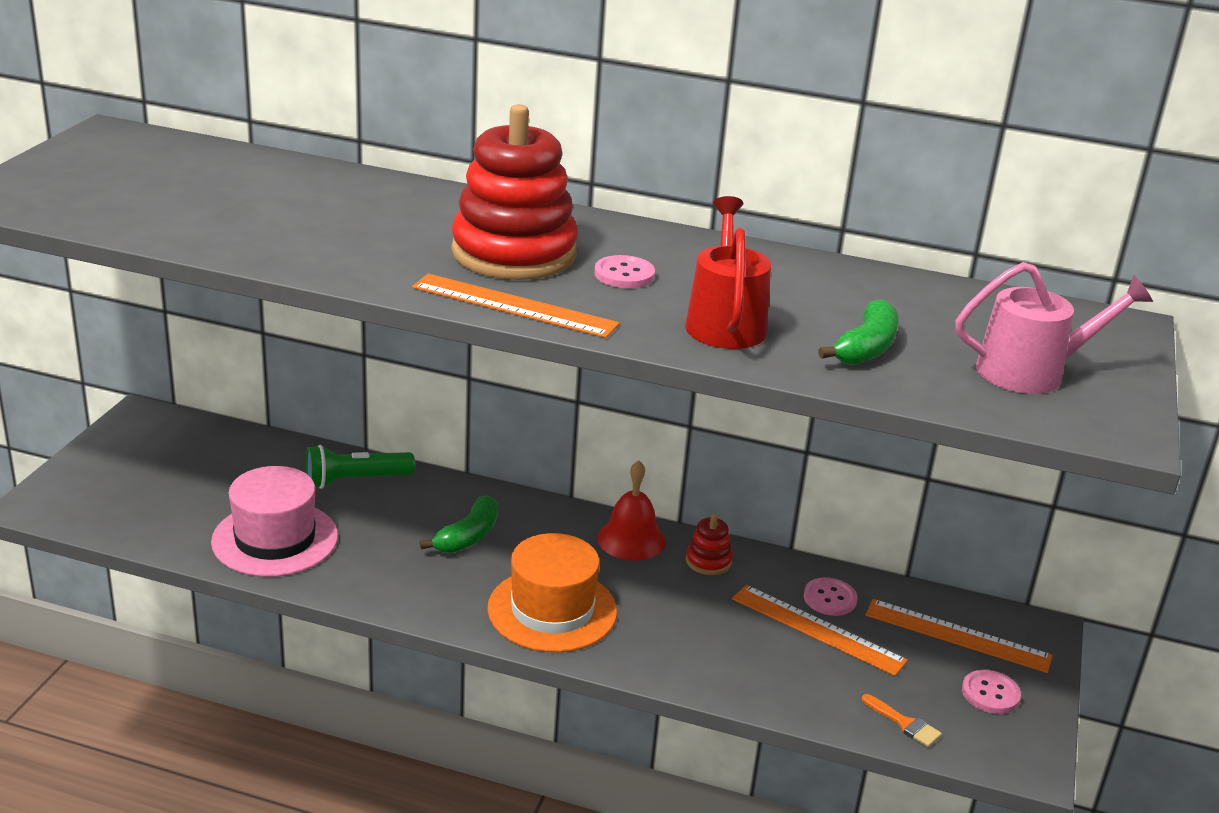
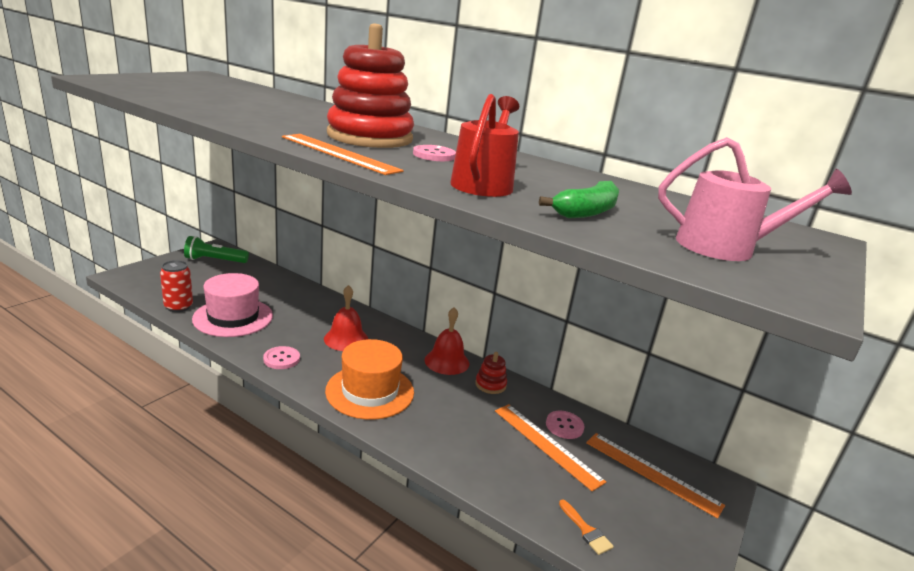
camera: 15 degrees right, 5 degrees down
(176, 540) = (178, 307): none -> red can
(355, 480) = (302, 298): green flashlight -> green flashlight (215, 260)
(468, 536) = (346, 339): green banana -> red bell
(990, 694) = (665, 524): pink button -> pink button (281, 359)

